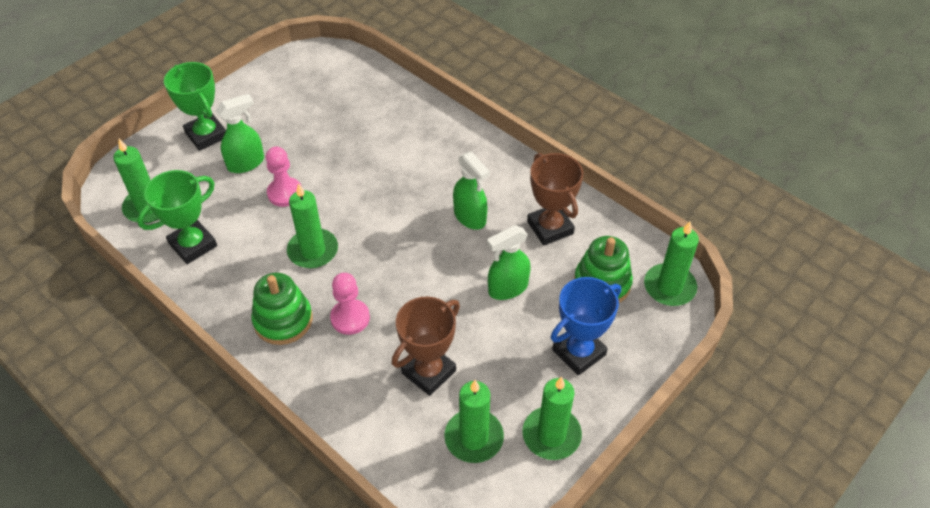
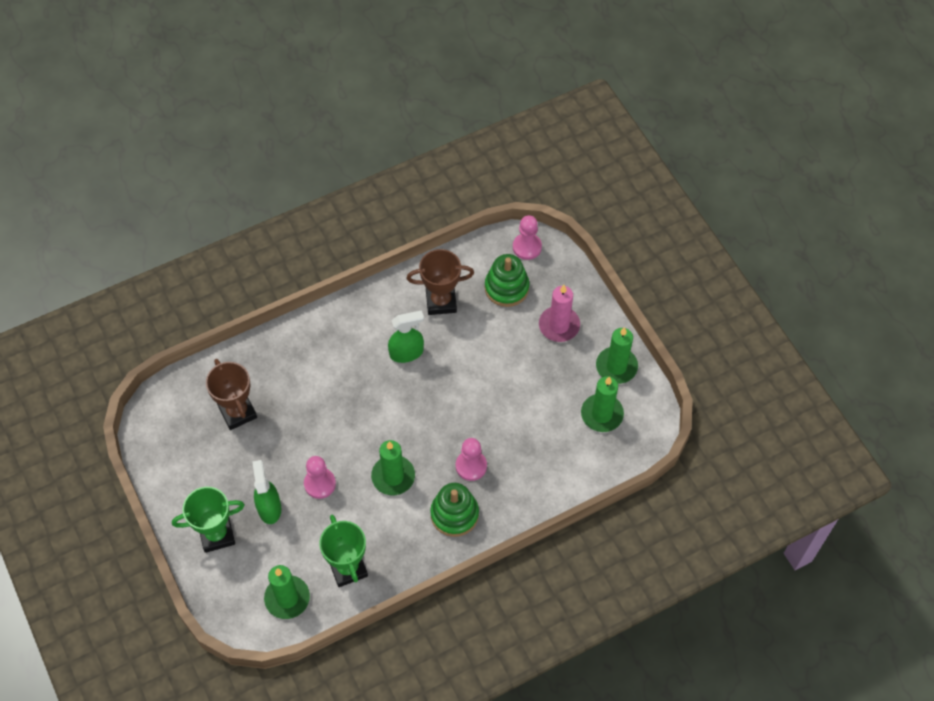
camera: 70 degrees left, 10 degrees up
(428, 372) = (539, 426): brown trophy -> brown trophy (237, 412)
(507, 288) = (486, 350): green spray bottle -> none
(579, 352) = (559, 325): blue trophy -> pink candle
(669, 287) = (527, 247): green candle -> pink pawn

